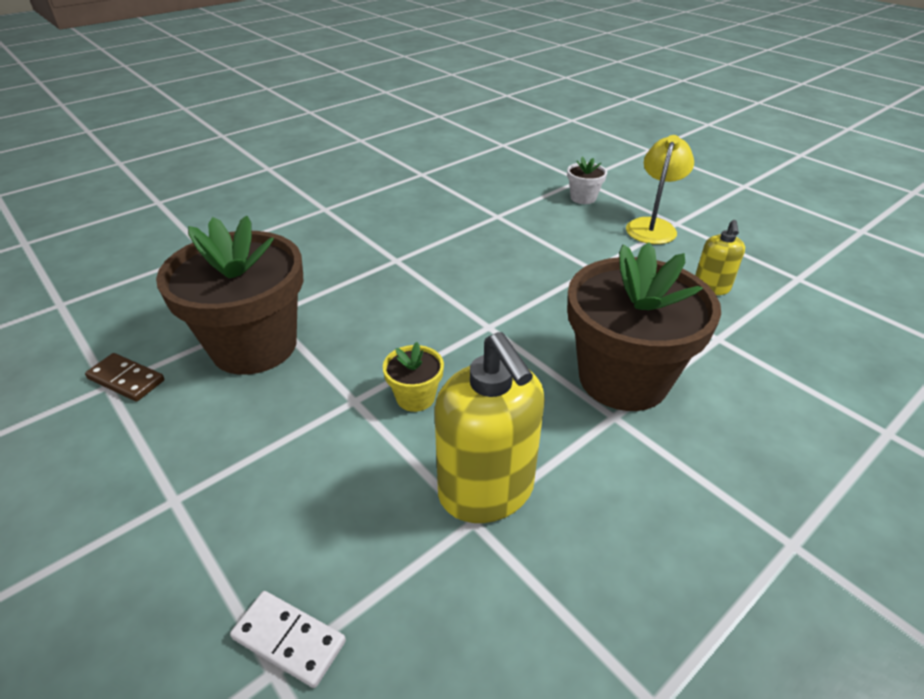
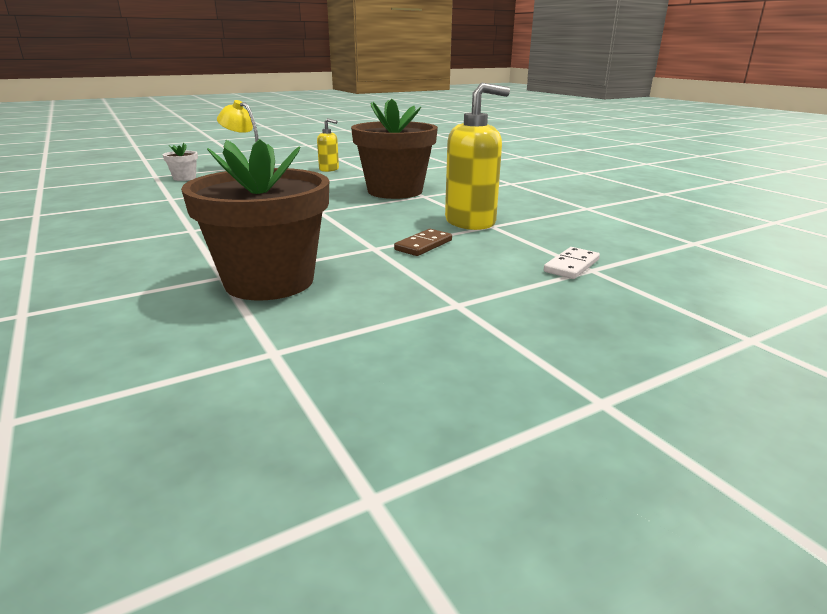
camera: 80 degrees left, 15 degrees down
(126, 380) = (271, 342): brown domino -> brown domino (423, 245)
(415, 397) = (381, 232): yellow flower pot -> none

